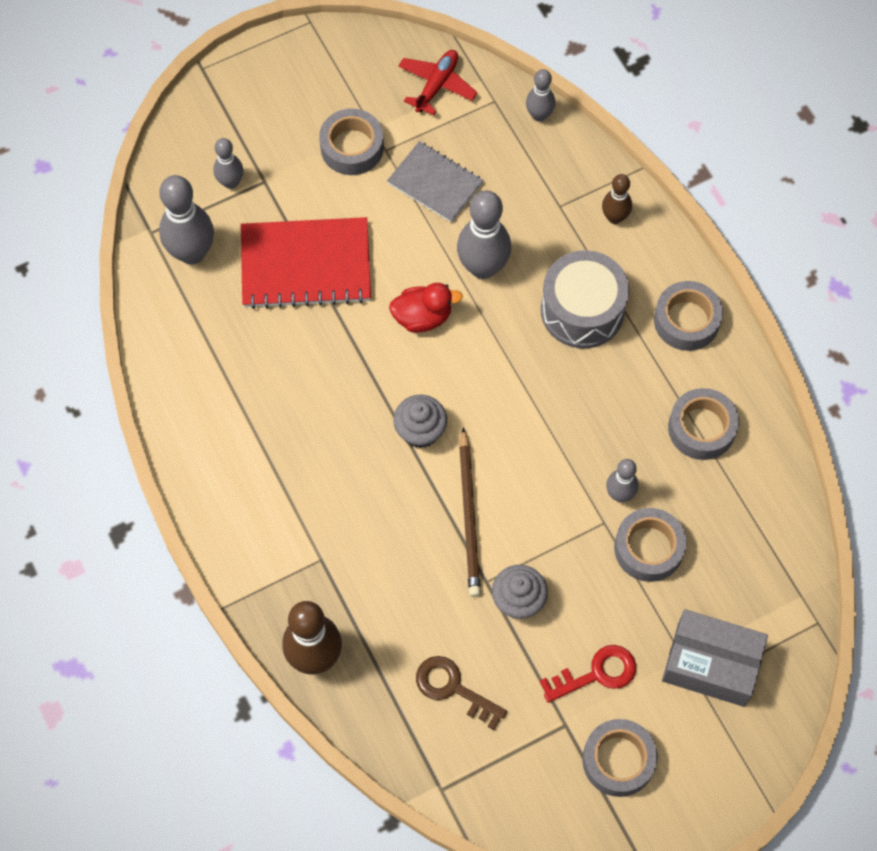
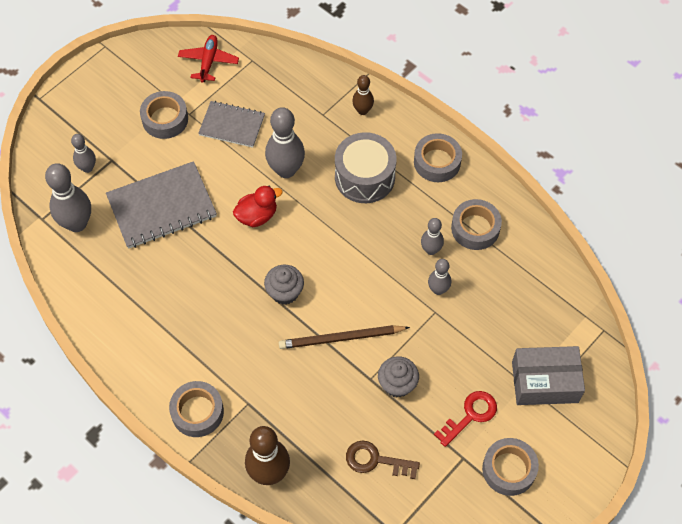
camera: 20 degrees left, 5 degrees down
(306, 265) = (162, 207): red notebook -> grey notebook
(469, 516) = (341, 338): brown pencil -> brown pencil turned 105 degrees clockwise
(539, 115) = (286, 60): grey bowling pin -> grey bowling pin (431, 250)
(648, 548) = (472, 319): grey tape -> grey tape (197, 412)

